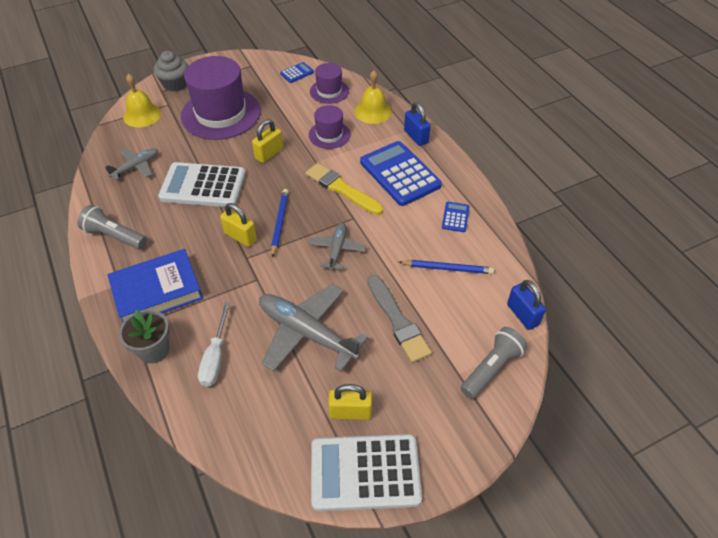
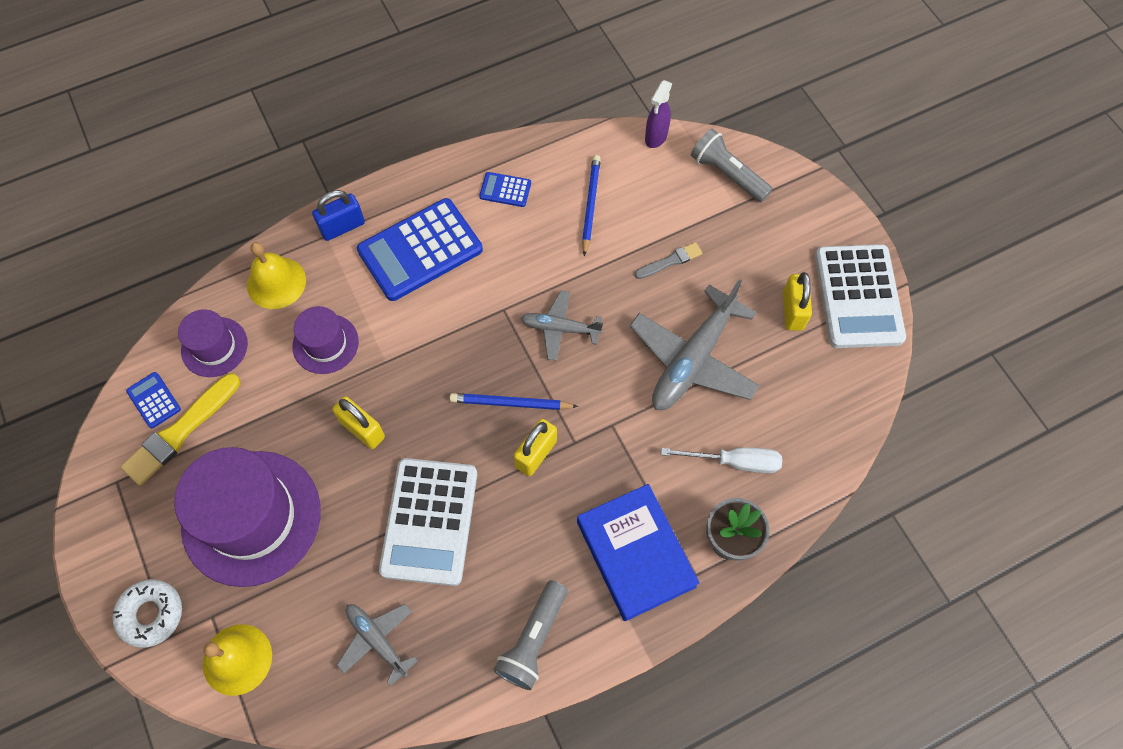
camera: 90 degrees left, 15 degrees up
(175, 84) = (151, 614): grey cupcake -> white donut
(342, 189) = (446, 324): yellow brush -> yellow brush (180, 431)
(398, 321) = (670, 261): grey brush -> grey brush, size x0.56
(522, 314) = (655, 137): blue padlock -> purple spray bottle

